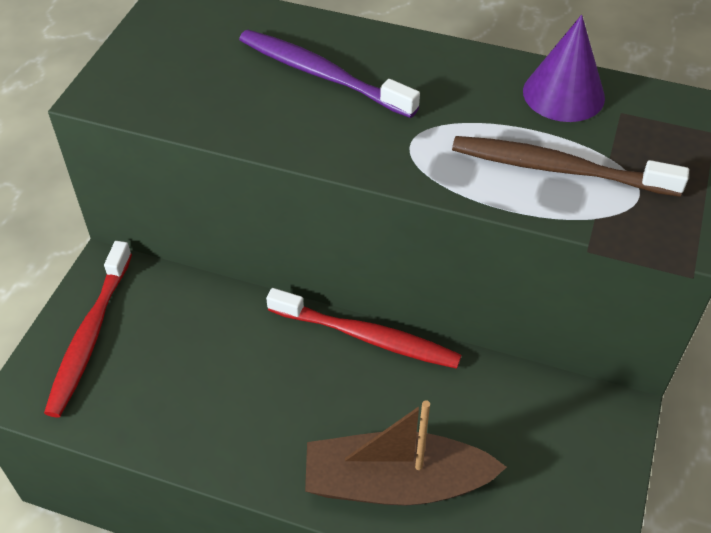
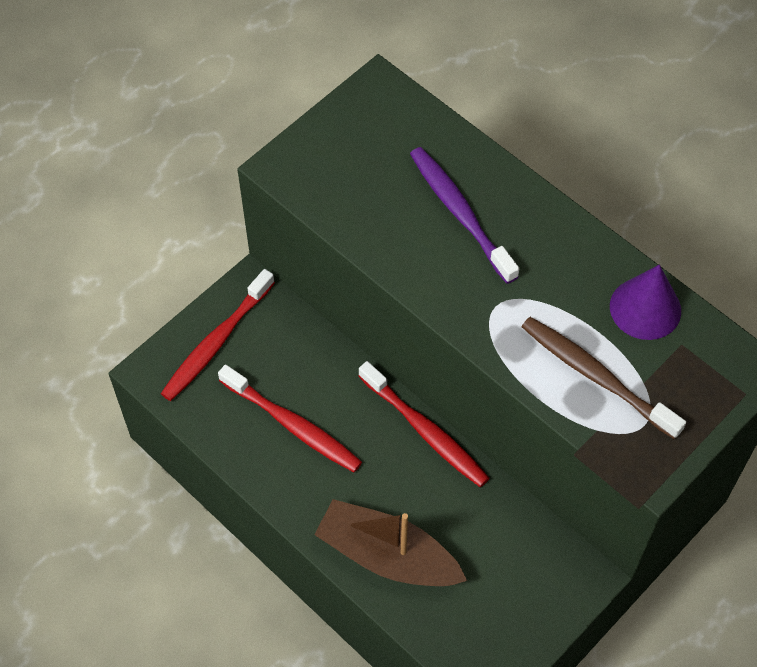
camera: 25 degrees right, 10 degrees up
(217, 387) = (293, 425): none -> red toothbrush

